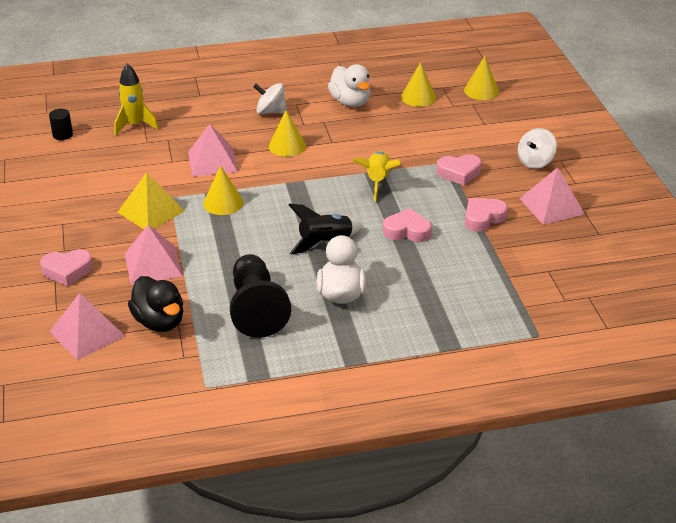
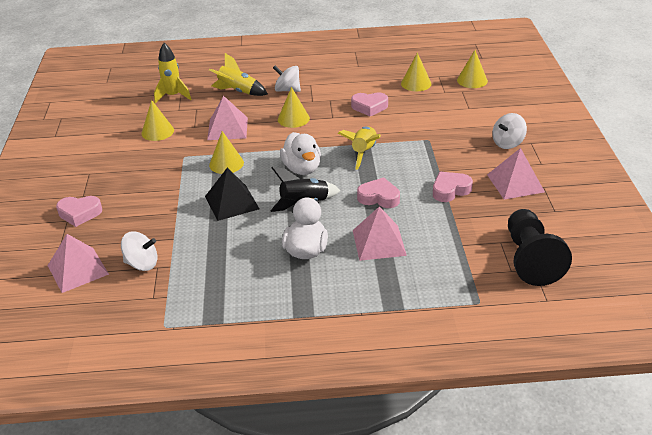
camera: 10 degrees right, 0 degrees up
(62, 135) = (113, 101): black cylinder -> none
(129, 169) = (157, 131): none -> yellow cone
(151, 211) = (164, 167): yellow pyramid -> none
(153, 264) = (152, 213): pink pyramid -> pink pyramid (379, 242)
(159, 322) = (142, 264): black duck -> white spinning top
(212, 116) = (238, 91): none -> yellow rocket
(242, 247) = (232, 202): none -> black pyramid
(256, 309) = (228, 258): black pawn -> black pawn (530, 259)
(350, 102) = (356, 85): white duck -> white duck (302, 169)
(459, 173) = (437, 149): pink heart -> pink heart (369, 107)

